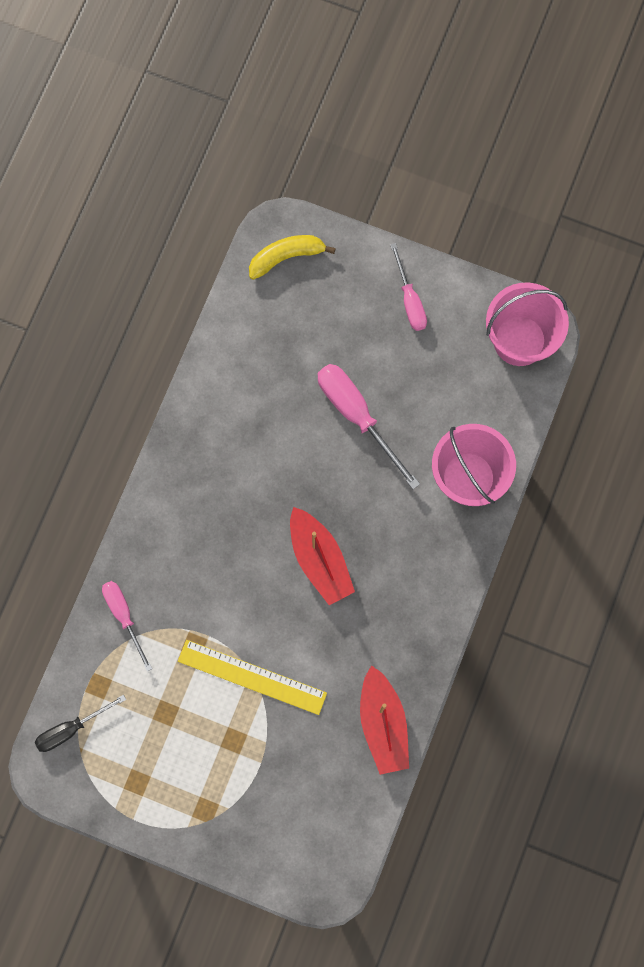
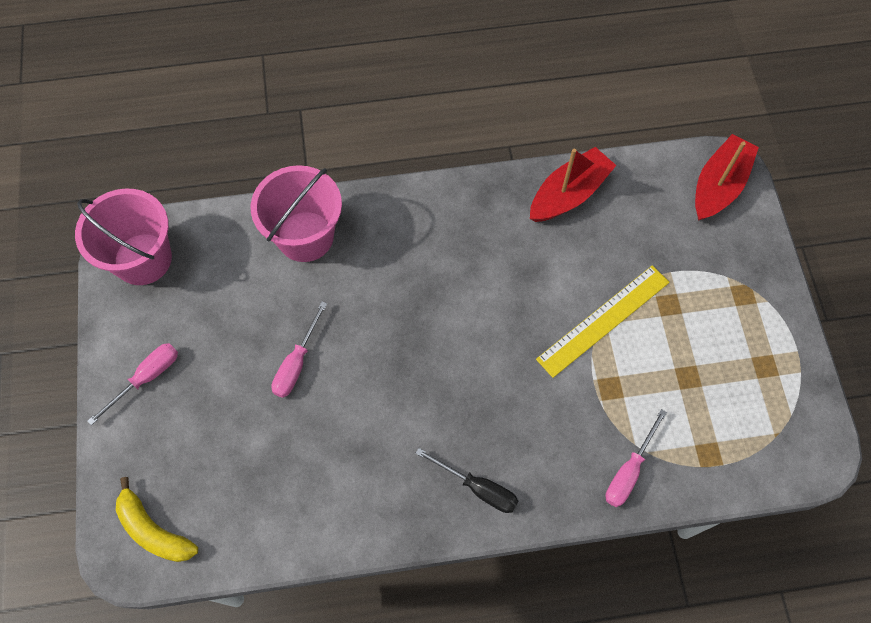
camera: 120 degrees left, 10 degrees down
(71, 729) = (765, 456): black screwdriver -> black screwdriver (478, 488)
(252, 677) = (603, 320): yellow ruler -> yellow ruler turned 60 degrees clockwise
(319, 560) = (459, 321): red boat -> red boat (718, 186)
(357, 416) = (296, 363): pink screwdriver -> pink screwdriver, size x0.63

